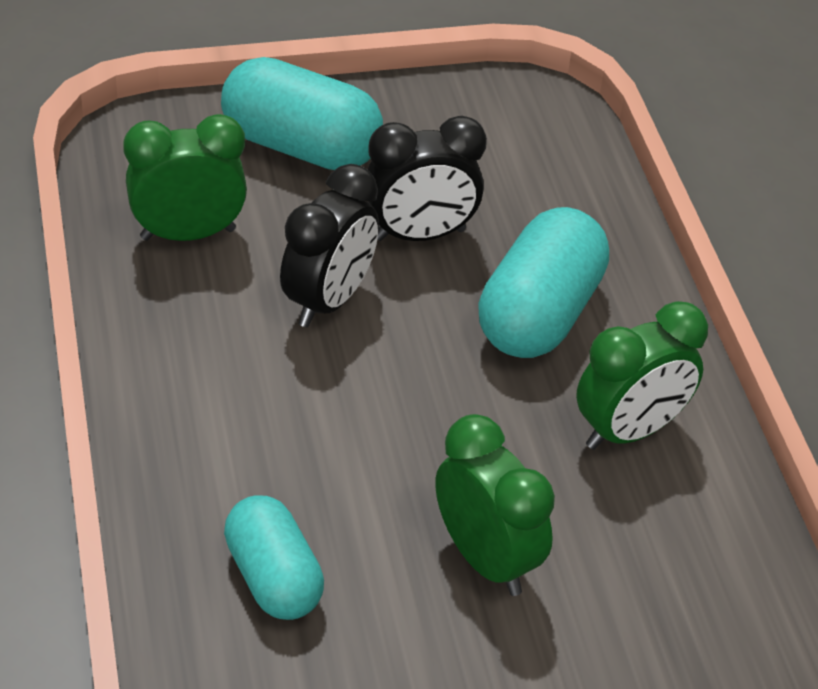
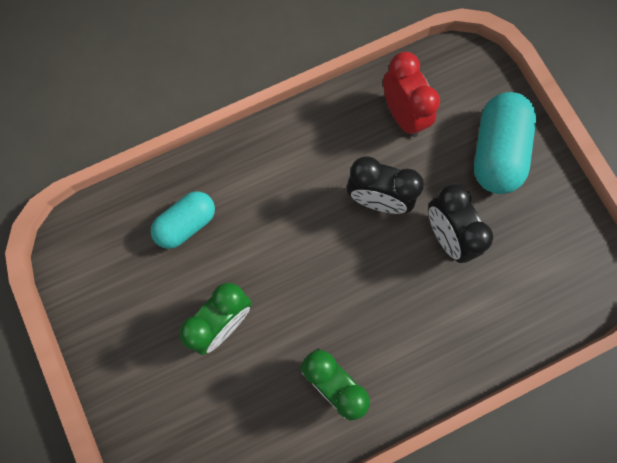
camera: 80 degrees right, 30 degrees up
(188, 234) = (403, 115): green clock -> red clock
(539, 314) = (406, 317): turquoise capsule -> none

